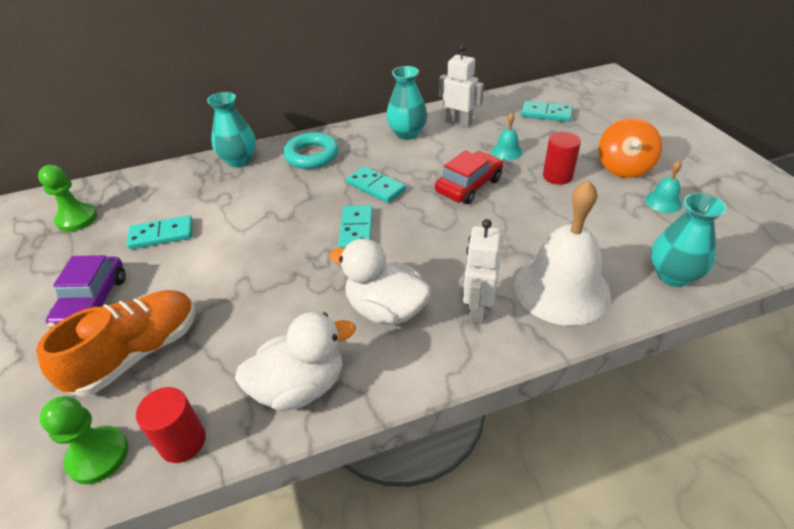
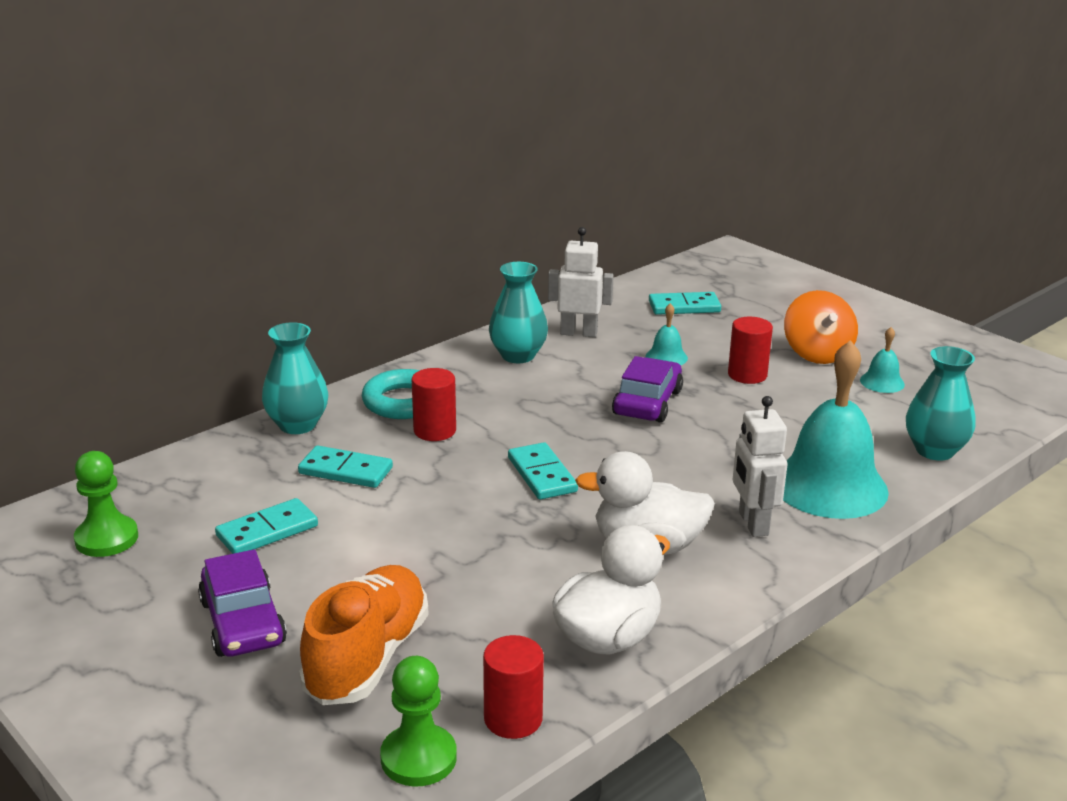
camera: 25 degrees left, 15 degrees down
(314, 181) = (434, 431): none -> red cylinder
(375, 187) = (527, 424): turquoise domino -> turquoise domino (345, 471)
(468, 185) = (647, 402): red car -> purple car
(561, 289) = (829, 486): white bell -> turquoise bell

